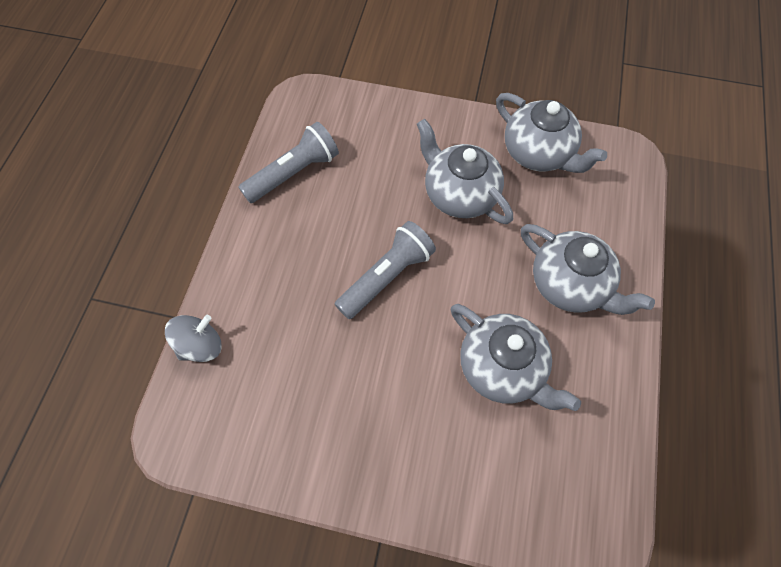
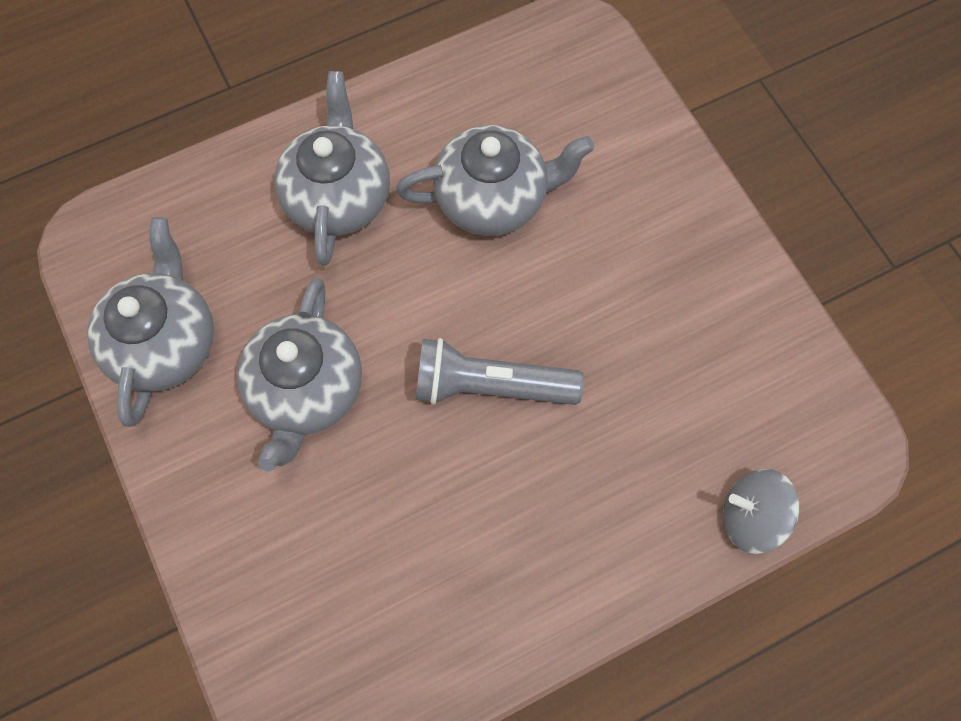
camera: 130 degrees left, 5 degrees up
(294, 173) = (442, 628): grey flashlight -> none
(502, 368) = (493, 199): grey teapot -> grey teapot turned 75 degrees clockwise

